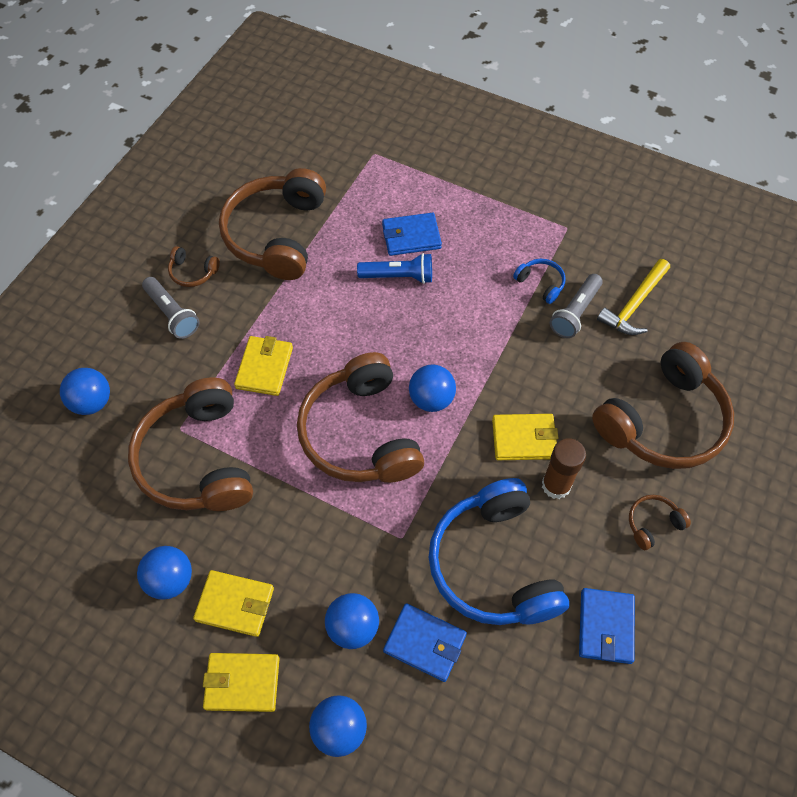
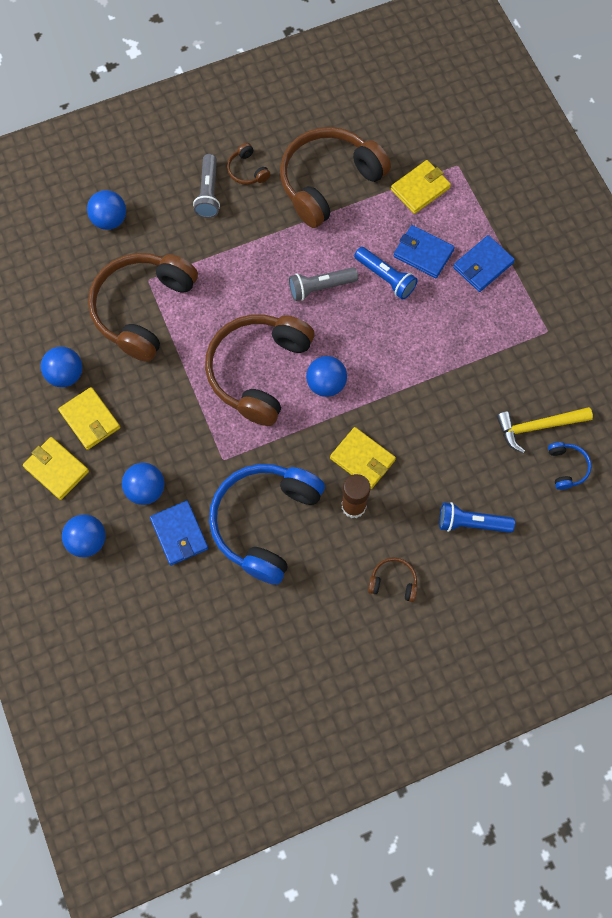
camera: 40 degrees right, 10 degrees up
(264, 368) = (236, 277): yellow wallet -> yellow wallet (420, 189)
(540, 283) = (484, 359): blue headphones -> blue headphones (566, 467)
(575, 313) = (487, 399): grey flashlight -> grey flashlight (320, 287)
(605, 627) = (298, 616): blue wallet -> blue wallet (483, 265)
(663, 421) = (471, 523): brown headphones -> blue flashlight

